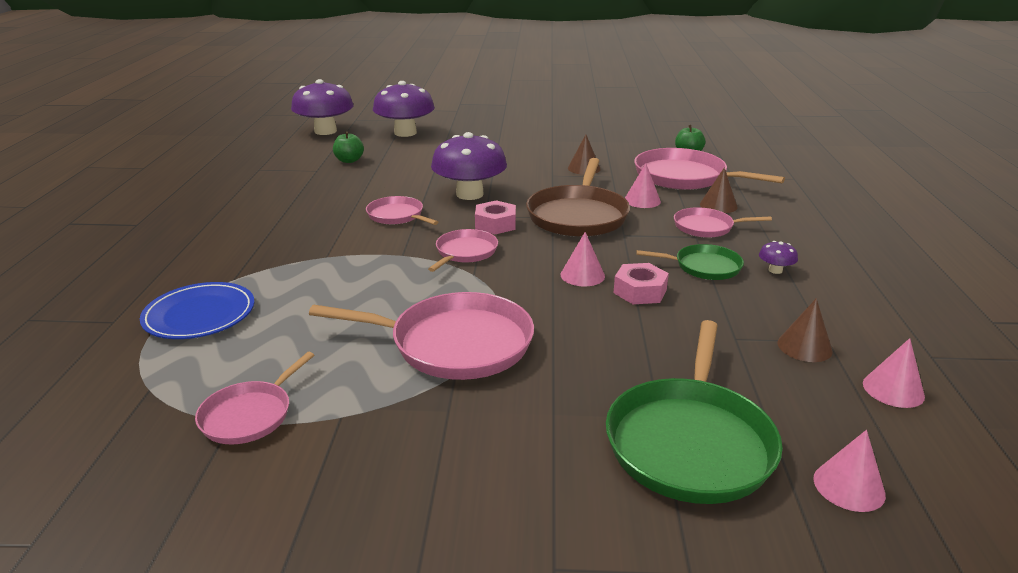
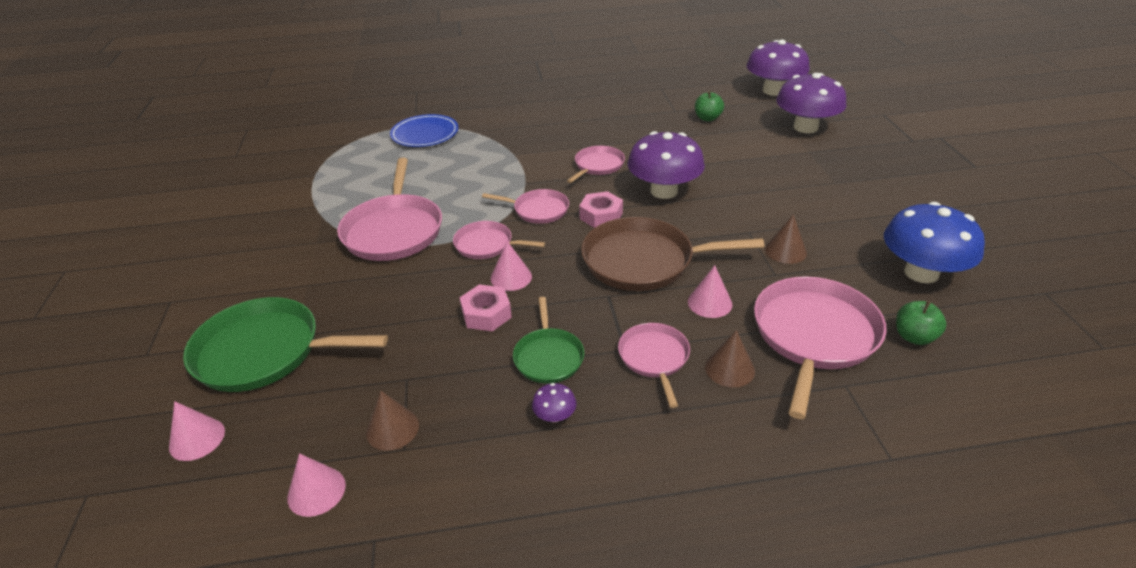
camera: 80 degrees right, 10 degrees up
(249, 415) = (320, 178): pink pan -> pink pan (487, 245)
(623, 140) = (921, 273): none -> blue mushroom

